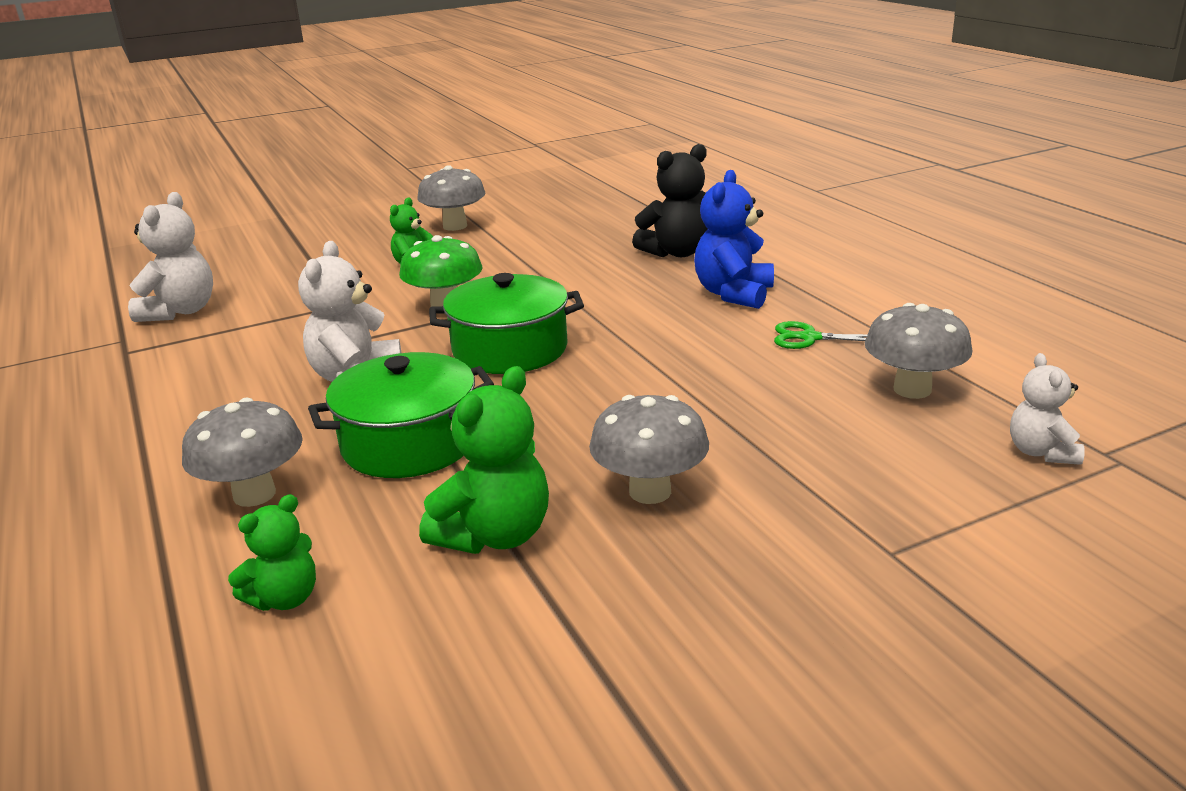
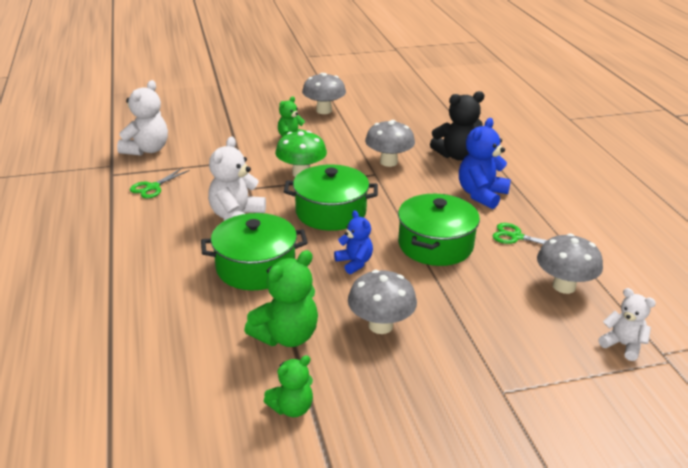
camera: 10 degrees right, 5 degrees up
(201, 359) = (152, 187): none -> green scissors
(254, 494) = (164, 285): grey mushroom -> grey mushroom (388, 162)
(285, 598) = (168, 352): green teddy bear -> green teddy bear (292, 408)
(573, 410) = (354, 263): none -> blue teddy bear
(692, 367) = (435, 245): none -> green pot
(1041, 452) = (623, 345): white teddy bear -> white teddy bear turned 120 degrees clockwise

